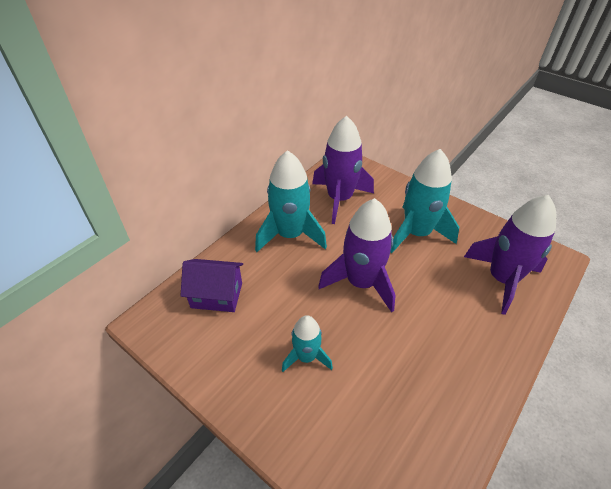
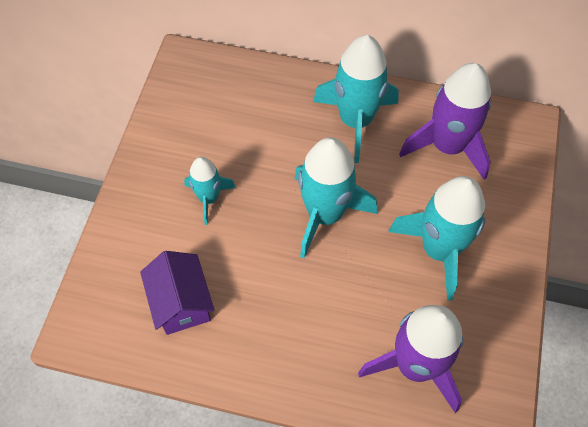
camera: 65 degrees right, 15 degrees up
(217, 295) = (240, 95): purple house -> purple house (181, 303)
(361, 283) = (325, 214): purple rocket -> turquoise rocket

